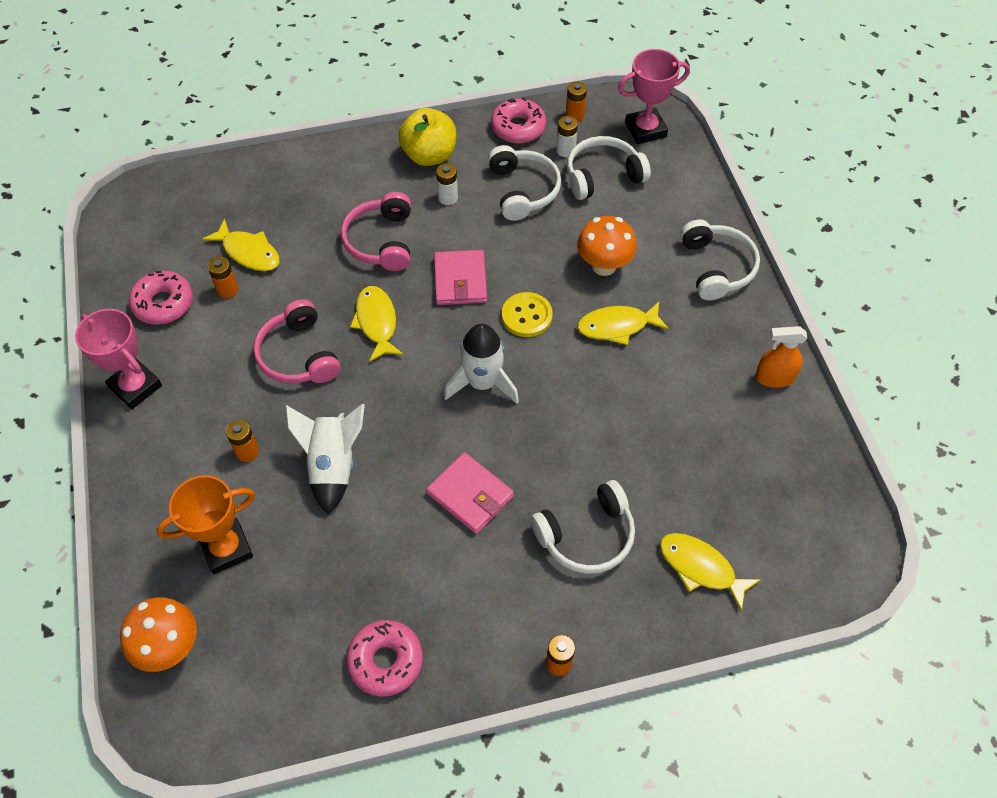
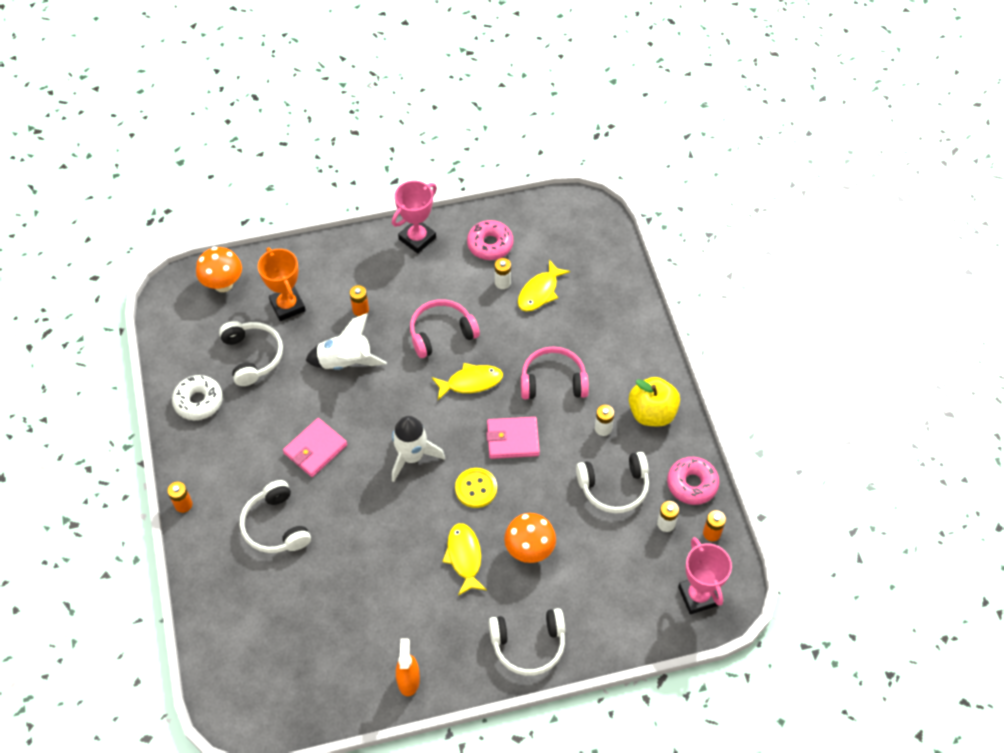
camera: 90 degrees right, 0 degrees up
(227, 290) = (502, 282): orange battery -> white battery
(385, 661) = (198, 401): pink donut -> white donut
(603, 176) = (635, 554): white headphones -> white headphones (252, 356)
(700, 568) = (242, 603): yellow fish -> none

